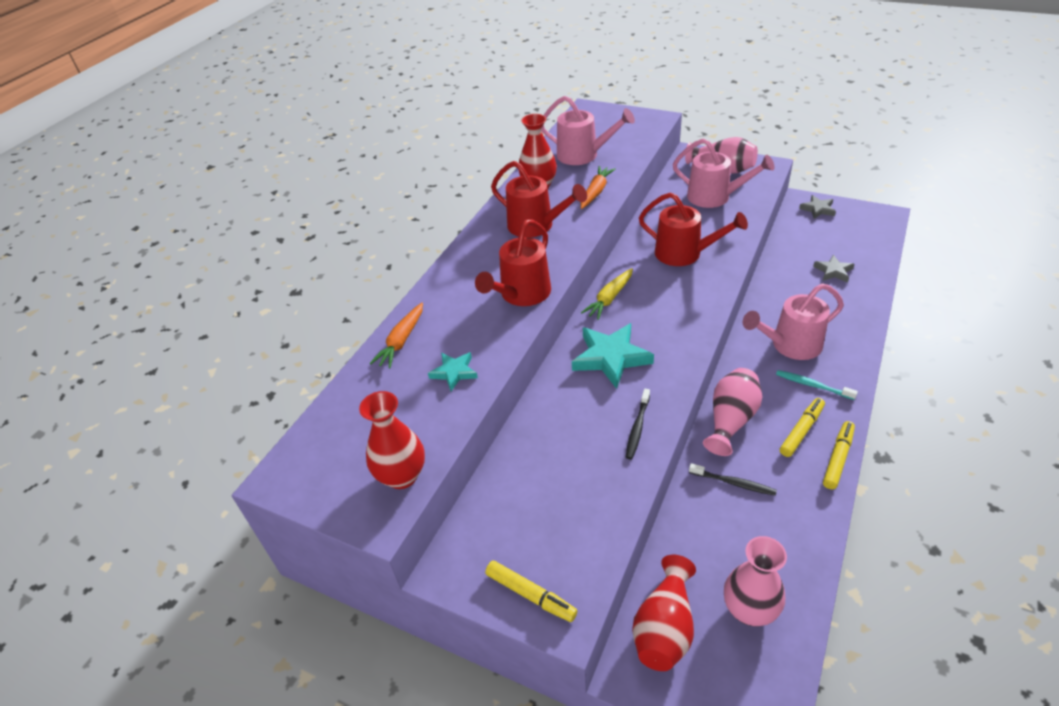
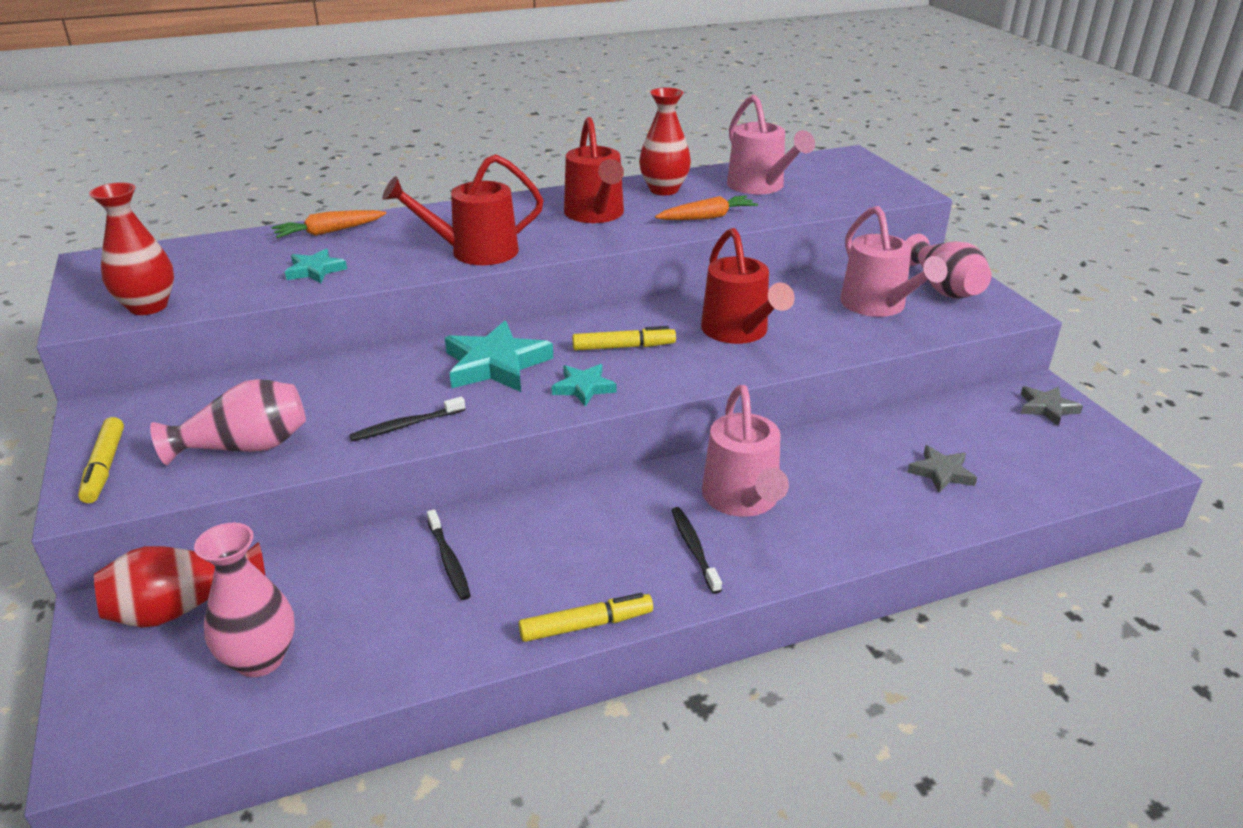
camera: 40 degrees right, 10 degrees down
(609, 298) = (590, 324): yellow carrot -> none
(676, 338) = (583, 388): none -> turquoise star
(731, 420) = (550, 513): pink vase -> pink vase (245, 447)
(790, 345) = (743, 500): pink watering can -> pink watering can turned 120 degrees counterclockwise
(801, 431) = (599, 574): yellow marker -> yellow marker (623, 347)
(813, 385) = (694, 549): turquoise toothbrush -> black toothbrush

